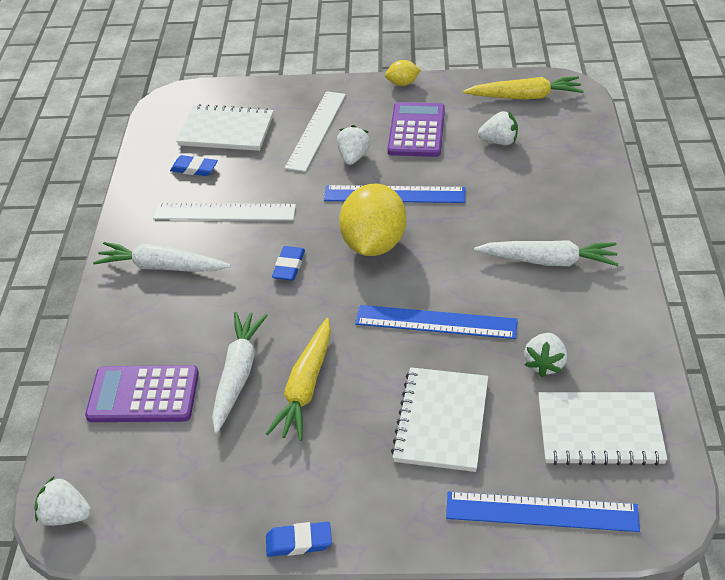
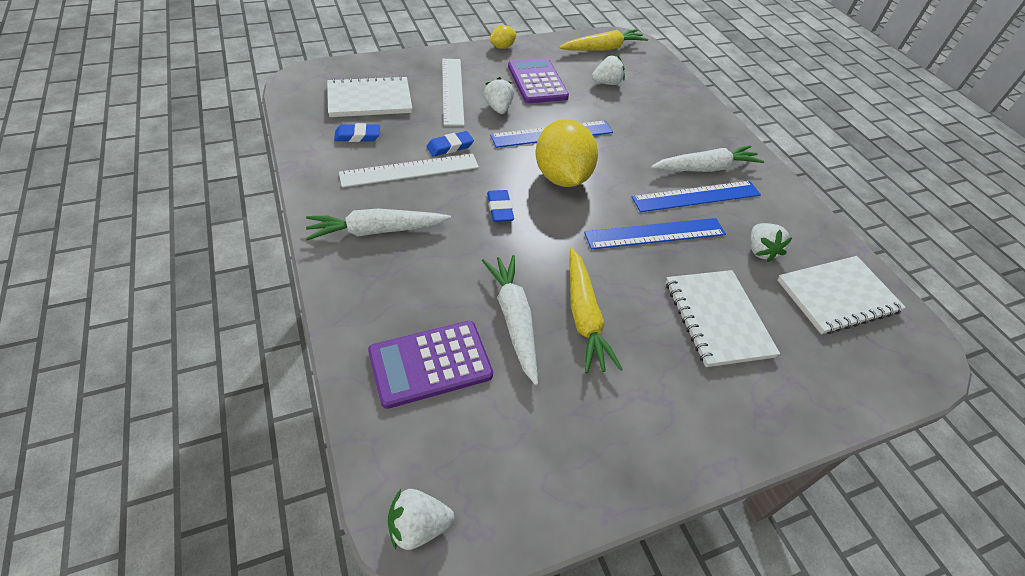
camera: 30 degrees left, 5 degrees up
(299, 542) = (675, 474): blue eraser -> blue eraser (450, 147)
(541, 511) = (847, 378): blue ruler -> blue ruler (696, 196)

